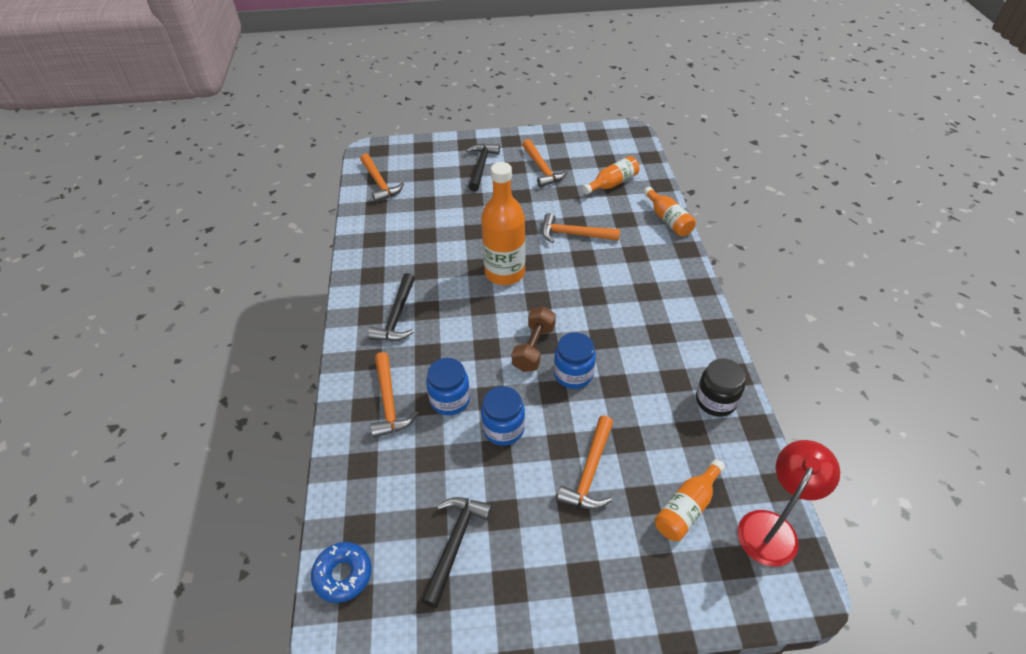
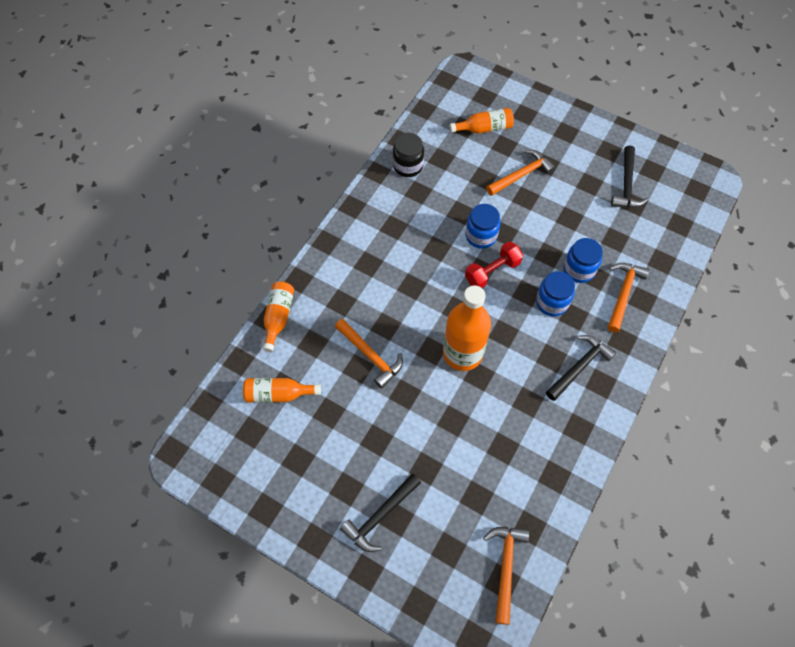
camera: 145 degrees left, 15 degrees up
(343, 575) = (699, 206): blue donut -> none
(455, 544) = (626, 185): black hammer -> black hammer turned 45 degrees counterclockwise
(503, 428) = (555, 229): blue jar -> blue jar (552, 302)
(534, 348) = (492, 271): brown dumbbell -> red dumbbell
(542, 169) = (323, 464): orange hammer -> none
(772, 527) = (449, 97): red lamp -> none

